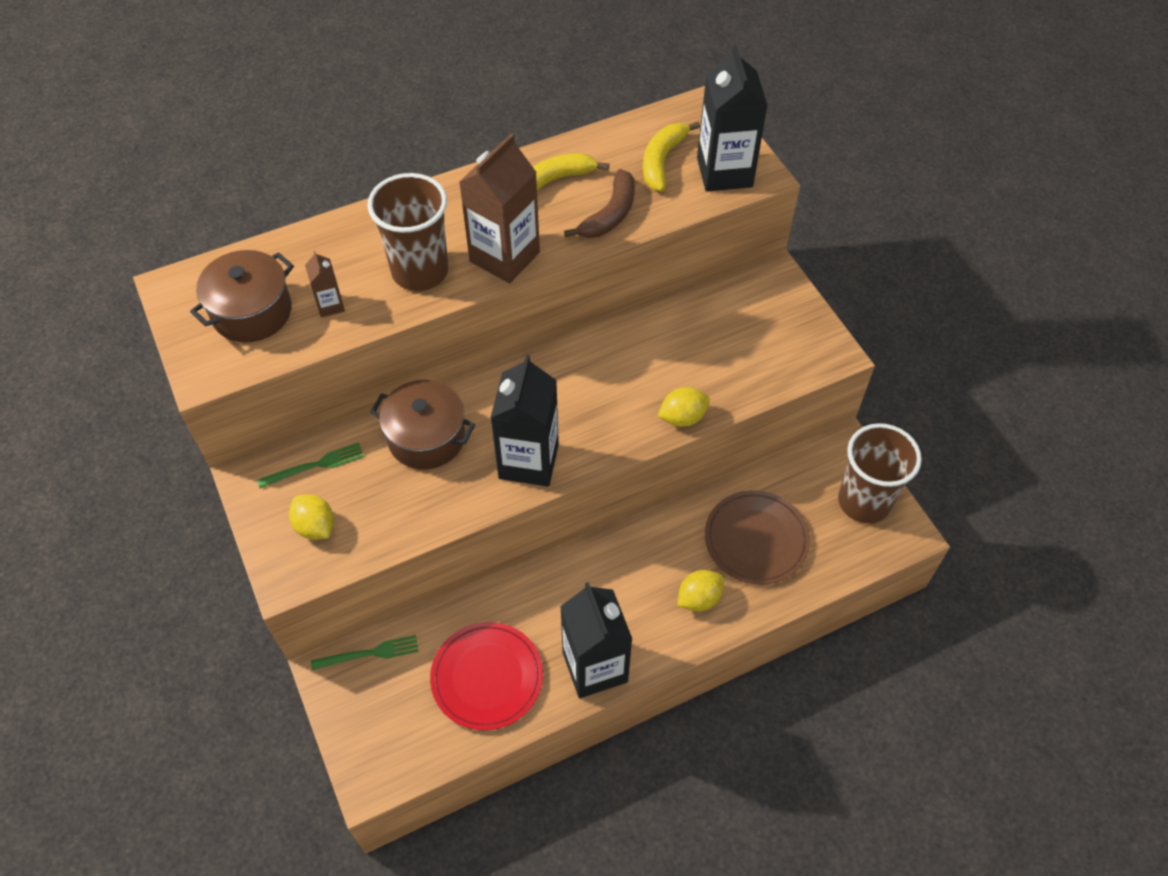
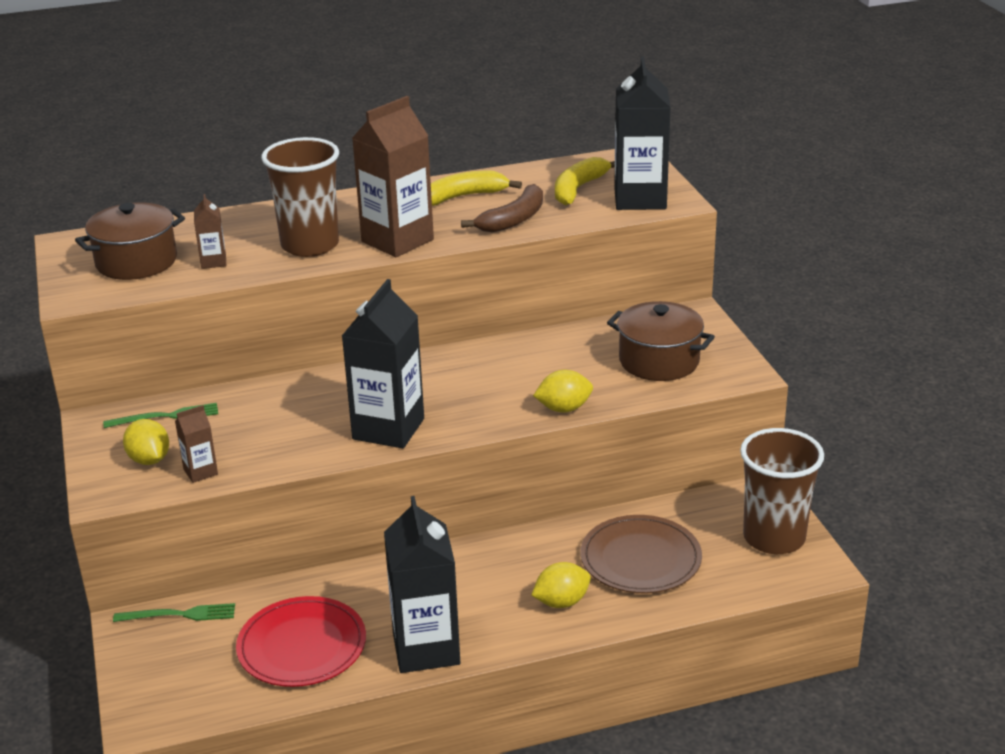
camera: 10 degrees right, 25 degrees down
(368, 538) = (200, 472): none -> brown carton
(426, 438) = (287, 405): brown pot -> brown pot (659, 361)

